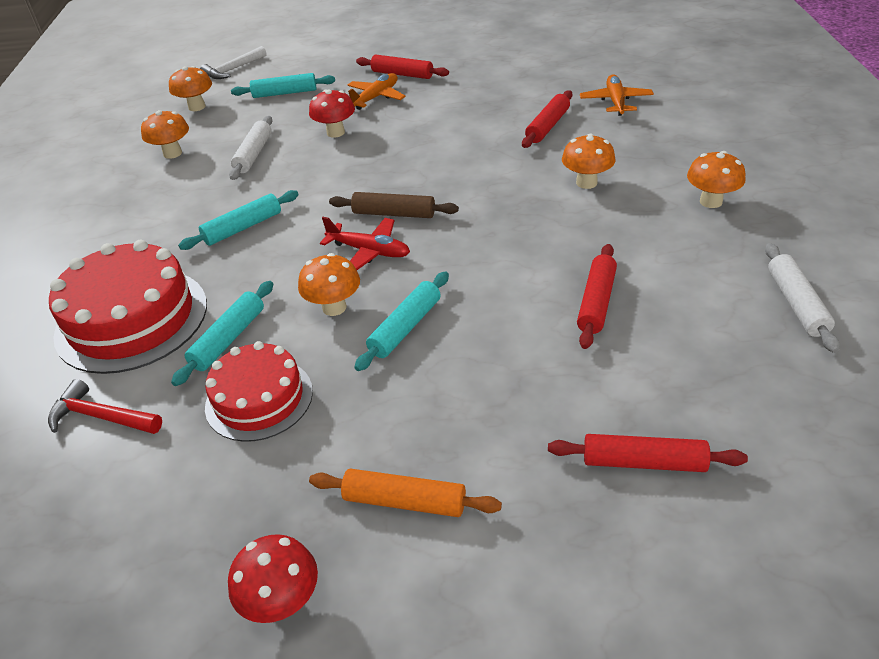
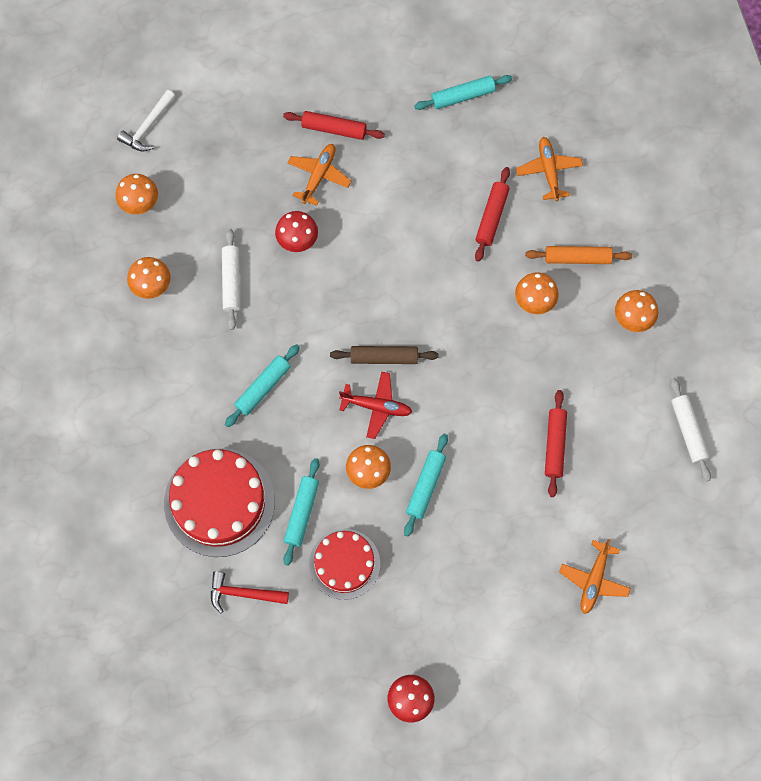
camera: 15 degrees left, 30 degrees up
(285, 93) = (222, 172): turquoise rolling pin -> turquoise rolling pin (462, 96)
(405, 501) = (460, 628): orange rolling pin -> orange rolling pin (577, 258)
(644, 462) = (594, 580): red rolling pin -> orange plane

